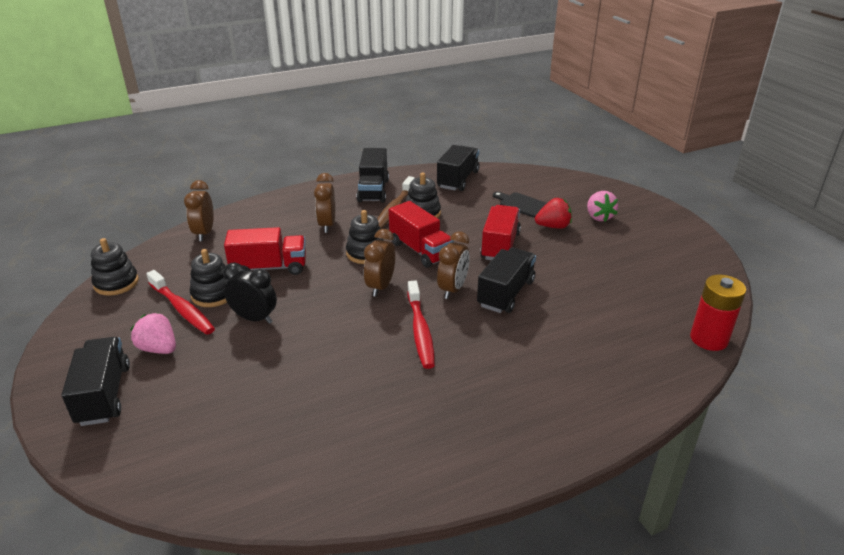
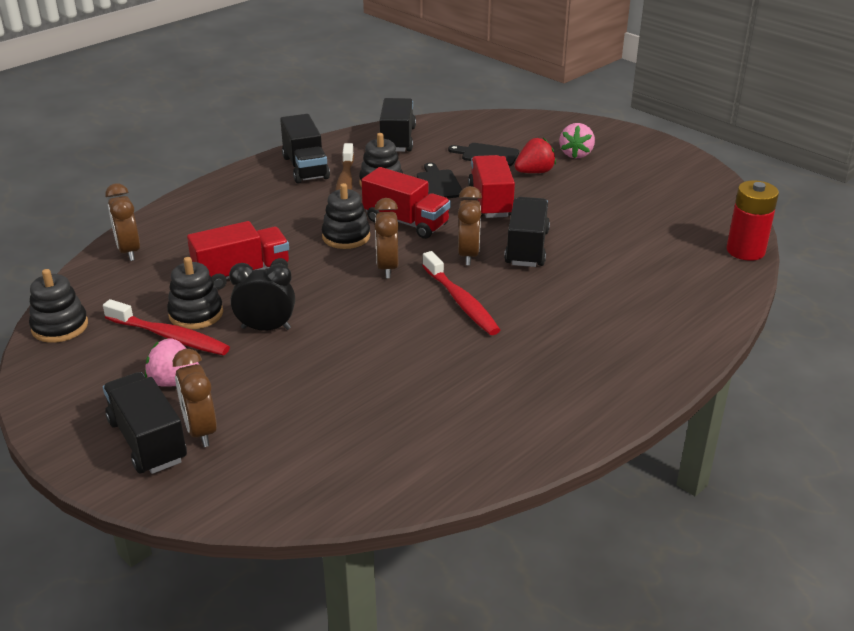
camera: 20 degrees left, 0 degrees up
(327, 225) = (277, 215): brown clock -> brown clock (200, 431)
(467, 222) = (438, 184): none -> black cutting board
(598, 217) = (576, 154): pink strawberry -> pink strawberry turned 45 degrees clockwise

